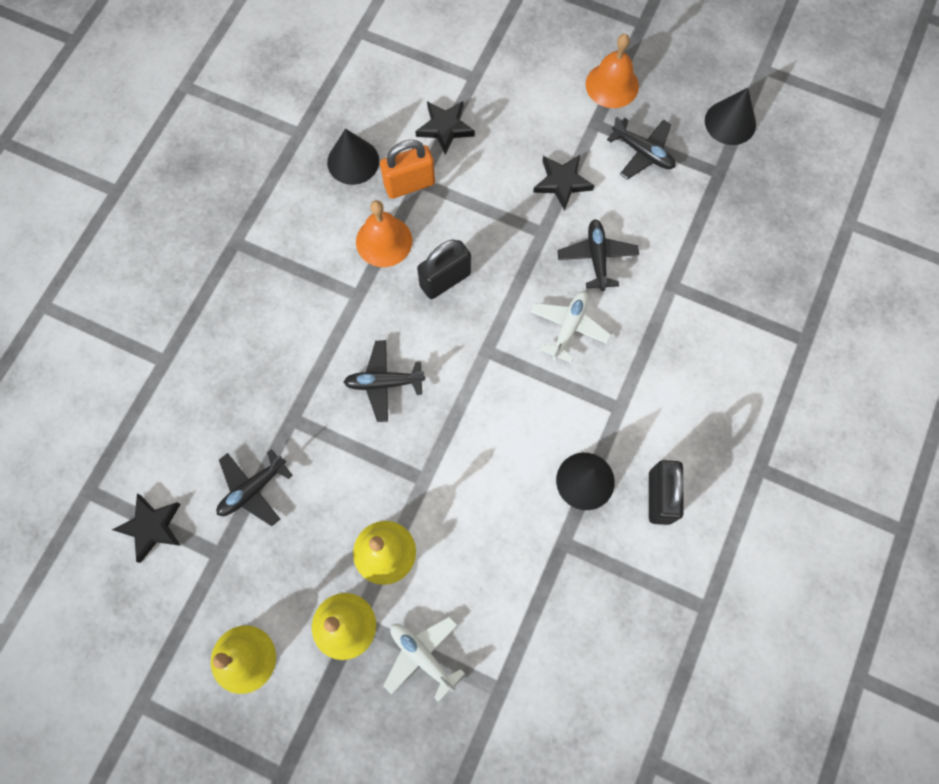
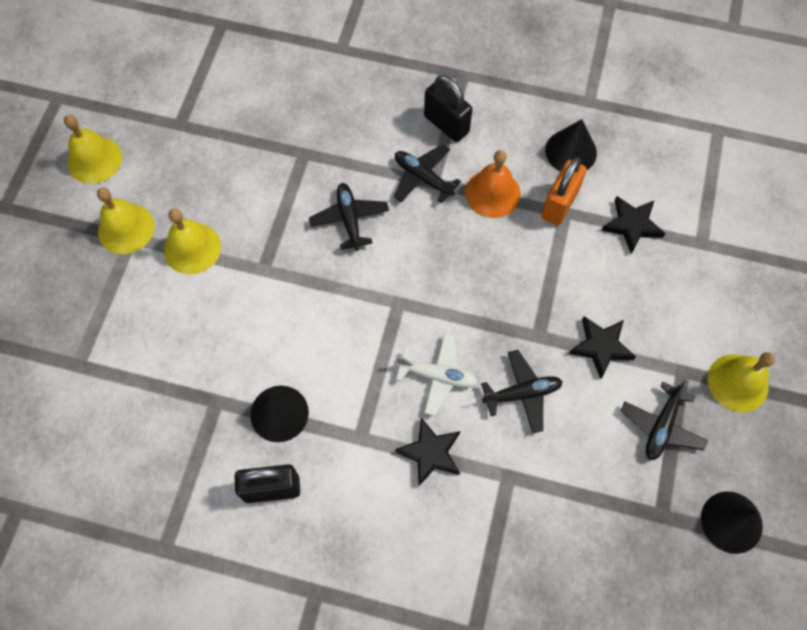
camera: 80 degrees right, 5 degrees down
(151, 527) = (196, 72): black star -> black star (430, 453)
(253, 489) = (236, 136): black plane -> black plane (423, 178)
(409, 184) = (559, 204): orange padlock -> orange padlock turned 60 degrees clockwise
(422, 656) = (104, 295): white plane -> none
(445, 280) = (464, 253): black padlock -> black padlock (446, 124)
(612, 85) = (737, 382): orange bell -> yellow bell

